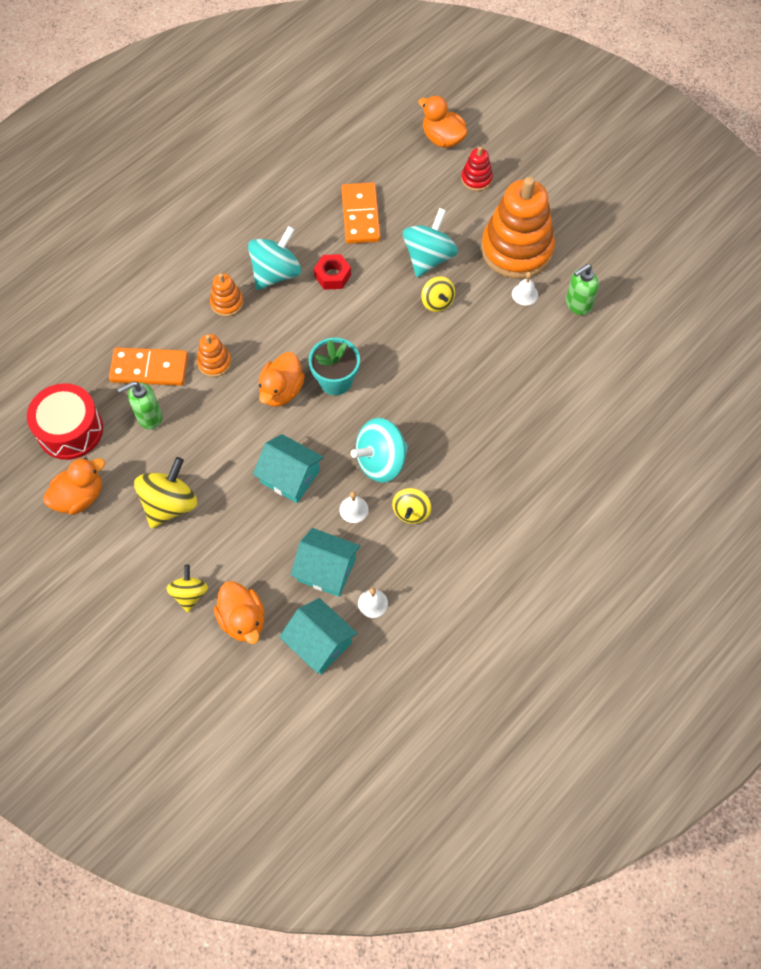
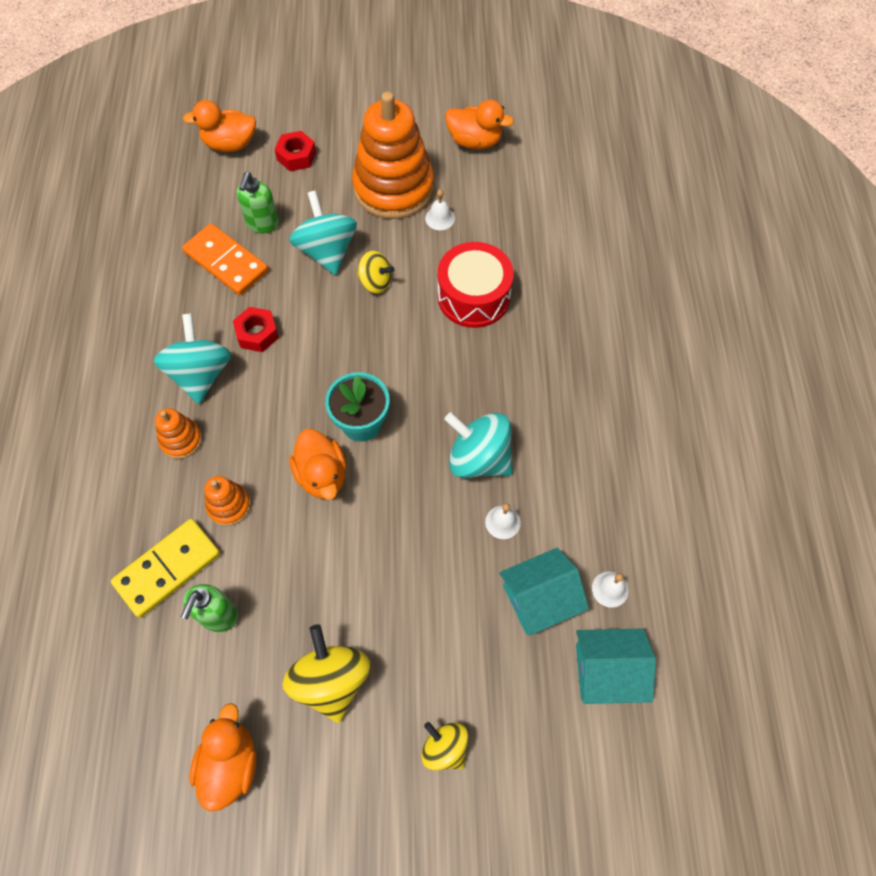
camera: 45 degrees left, 0 degrees up
(70, 430) = (146, 706): red drum -> red drum (473, 296)
(149, 369) = (168, 569): orange domino -> yellow domino
(243, 620) = (519, 721): orange duck -> orange duck (474, 141)
(290, 476) = (415, 546): turquoise house -> none
(381, 461) = (479, 458): turquoise spinning top -> turquoise spinning top turned 105 degrees clockwise
(411, 512) = (552, 478): yellow spinning top -> none
(476, 179) = (296, 156): red stacking toy -> red nut
(578, 304) = (490, 193): green soap dispenser -> green soap dispenser (262, 224)

